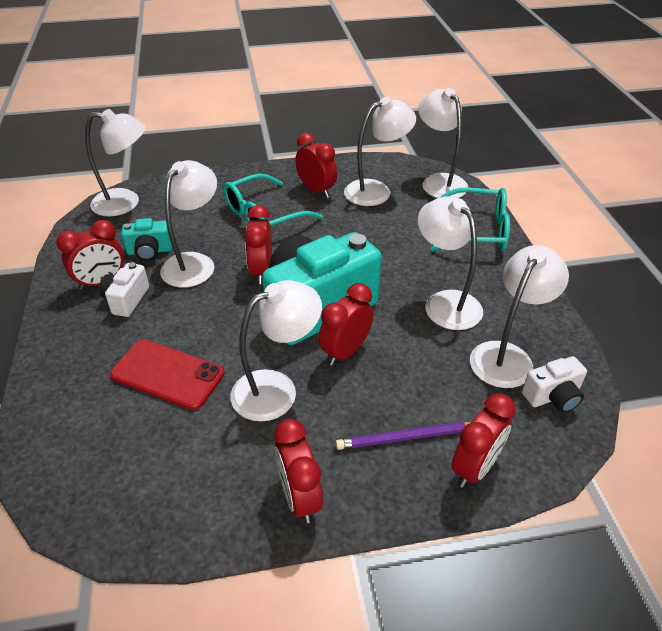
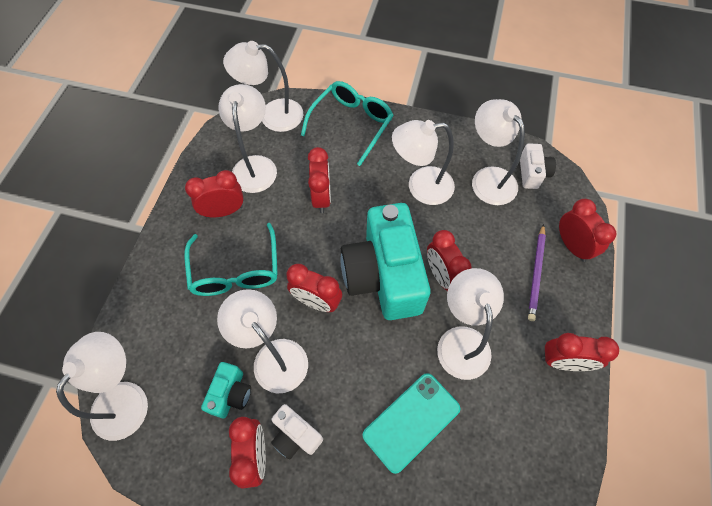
camera: 65 degrees left, 20 degrees up
(168, 374) = (411, 421): red phone -> turquoise phone
(374, 239) = (321, 197): none -> red clock

